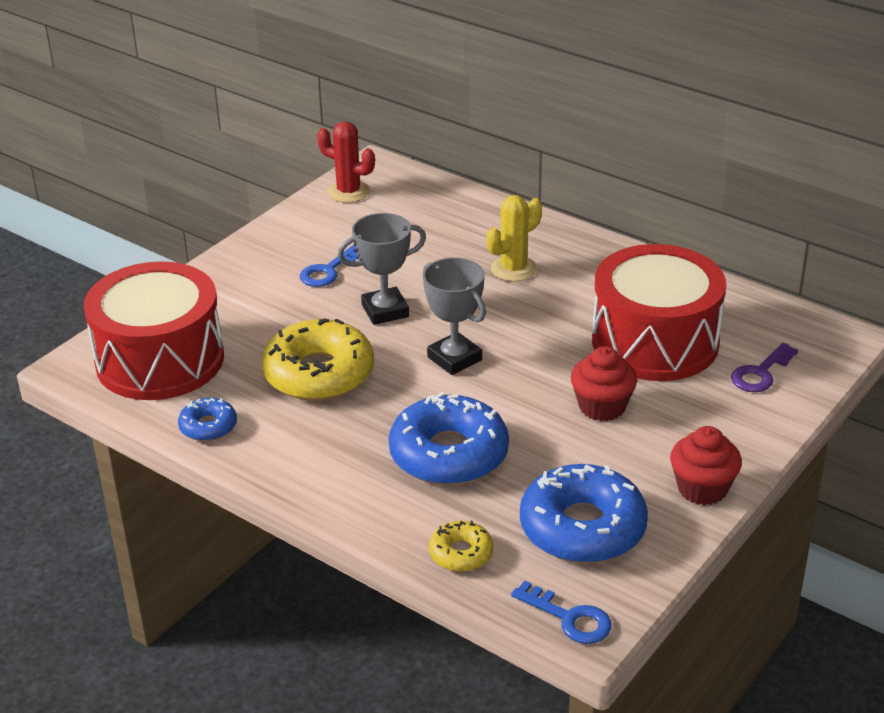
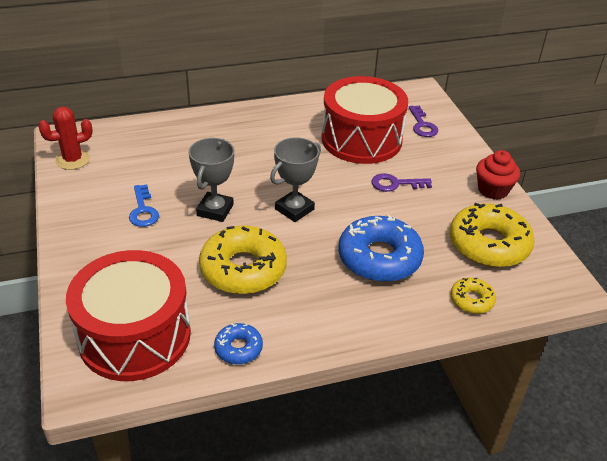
camera: 55 degrees left, 5 degrees up
(454, 358) = (294, 209): grey trophy -> grey trophy turned 45 degrees counterclockwise
(513, 269) = (239, 146): yellow cactus -> none
(569, 618) = (557, 288): blue key -> none
(582, 528) = (488, 244): blue donut -> yellow donut
(602, 407) = (395, 184): red cupcake -> purple key

